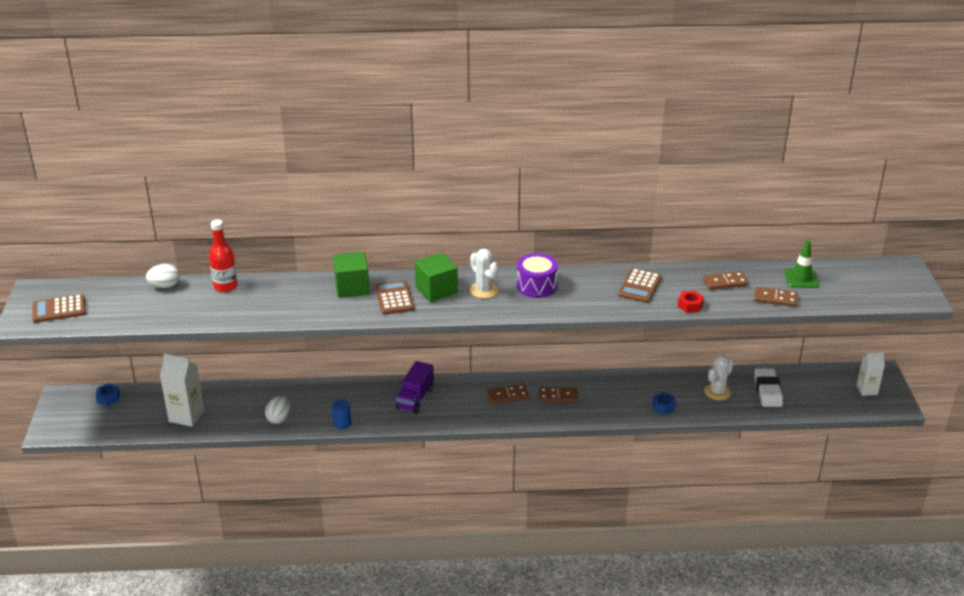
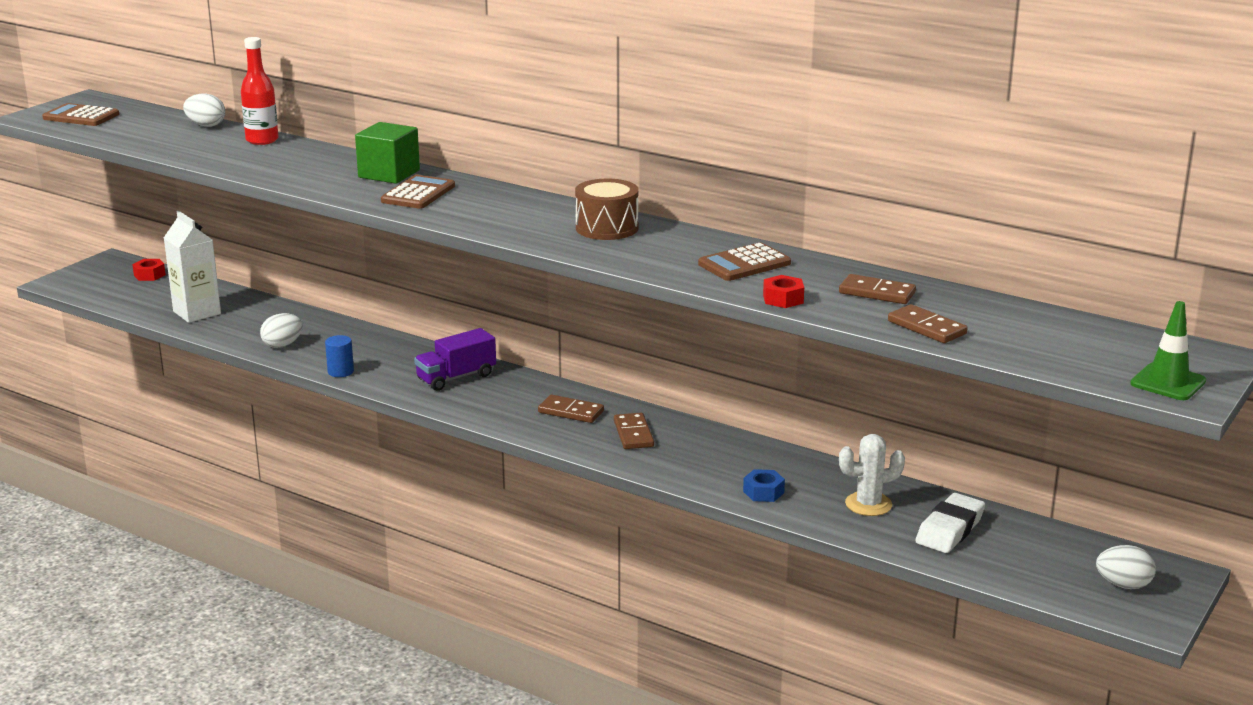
camera: 35 degrees right, 10 degrees down
(108, 398) = (149, 275): blue nut -> red nut
(436, 290) = (479, 200): green cube -> none
(484, 290) = (534, 214): white cactus -> none
(536, 286) = (607, 228): purple drum -> brown drum
(558, 397) = (633, 434): brown domino -> brown domino turned 45 degrees clockwise
(801, 278) = (1007, 320): green traffic cone -> green traffic cone (1168, 382)
(867, 390) = (1123, 585): white carton -> white egg

